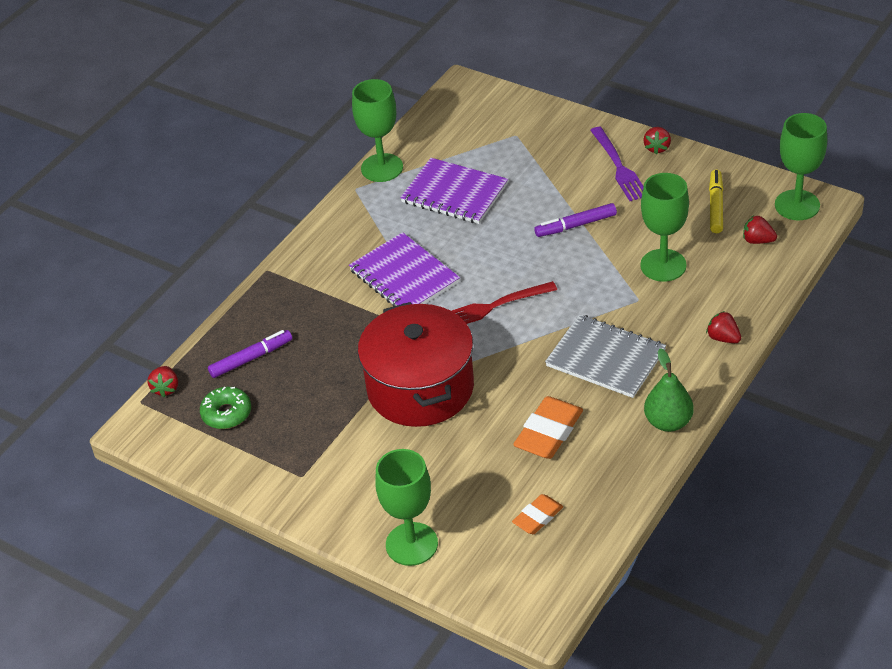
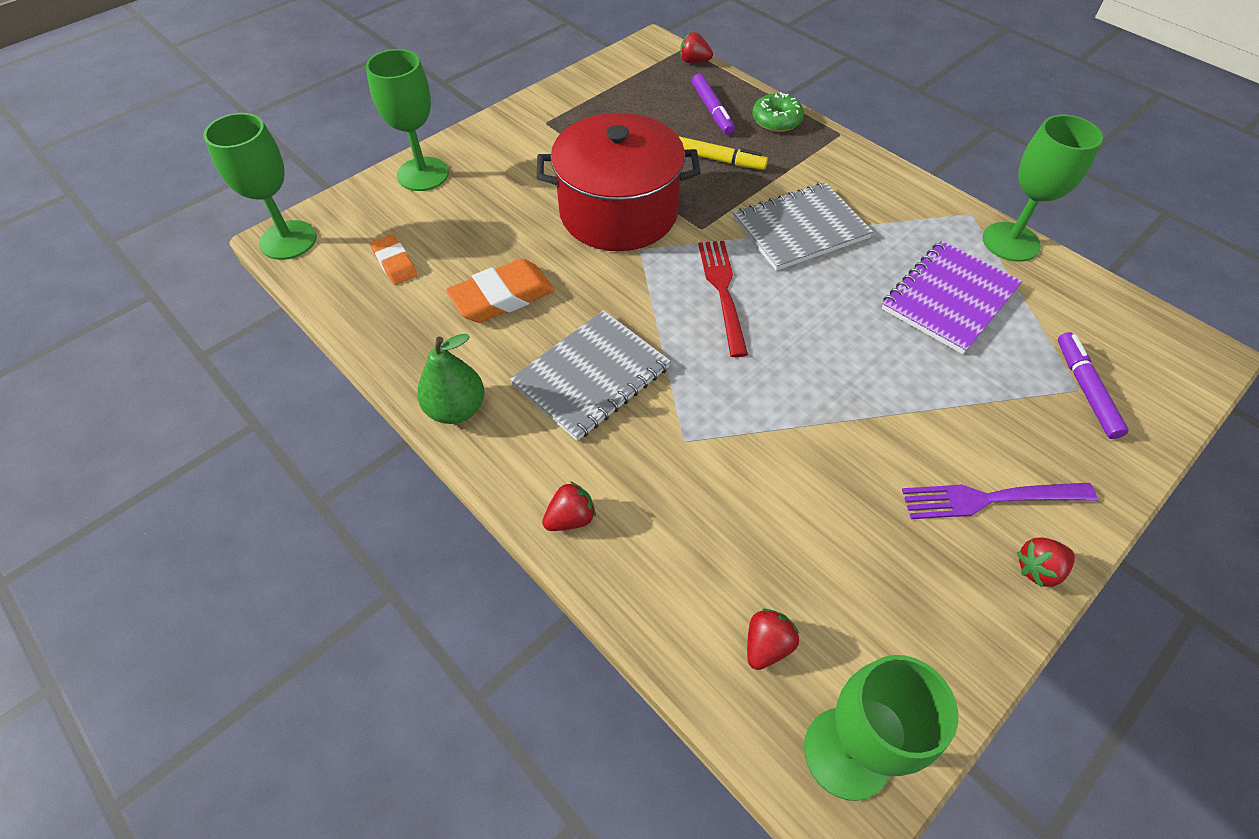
camera: 100 degrees right, 10 degrees up
(226, 413) = (646, 90): green donut -> green donut (776, 120)
(404, 276) = (800, 228): purple notebook -> grey notebook
(548, 432) = (502, 297): orange eraser -> orange eraser turned 75 degrees counterclockwise
(575, 225) = (858, 409): purple marker -> purple marker (1085, 389)
(657, 148) = (1038, 569): red strawberry -> red strawberry turned 45 degrees counterclockwise
(663, 265) = (745, 490): green goblet -> green goblet (288, 240)
(716, 206) = (869, 610): yellow marker -> yellow marker (718, 160)

